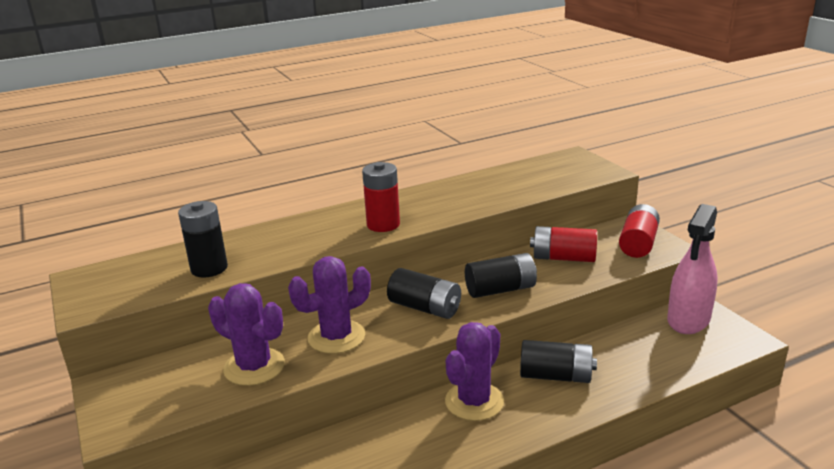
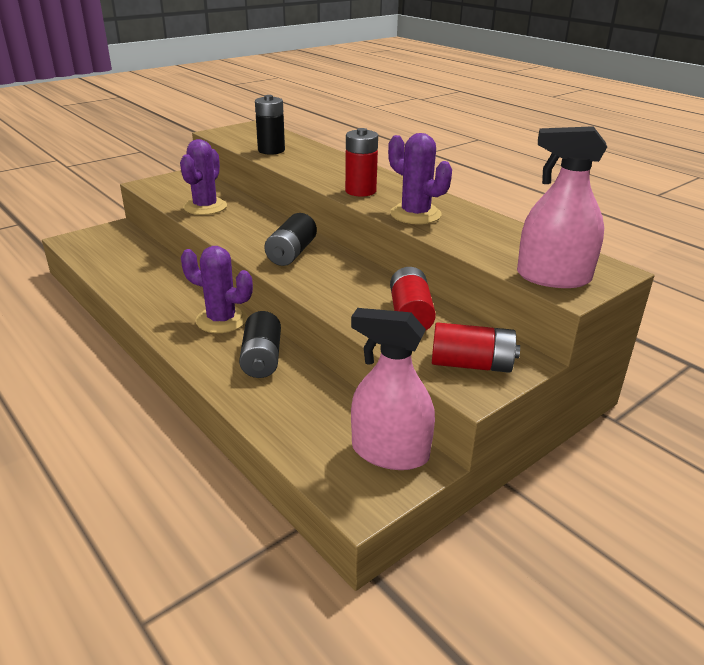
camera: 75 degrees right, 5 degrees up
(336, 337) = (243, 226): purple cactus -> purple cactus (415, 214)
(500, 289) = (331, 284): black battery -> none
(585, 173) = (553, 277): none -> pink spray bottle

